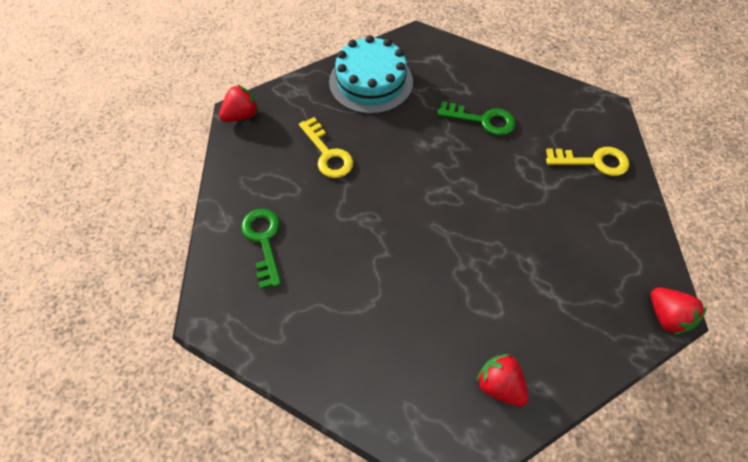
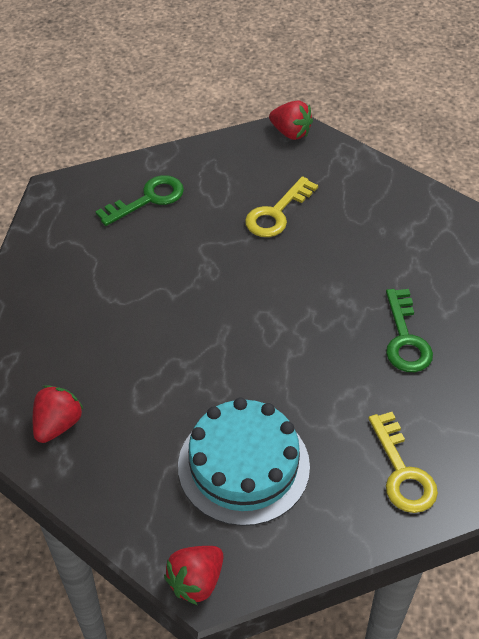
camera: 70 degrees right, 10 degrees down
(371, 82) = (403, 219): turquoise cake -> turquoise cake (243, 465)

